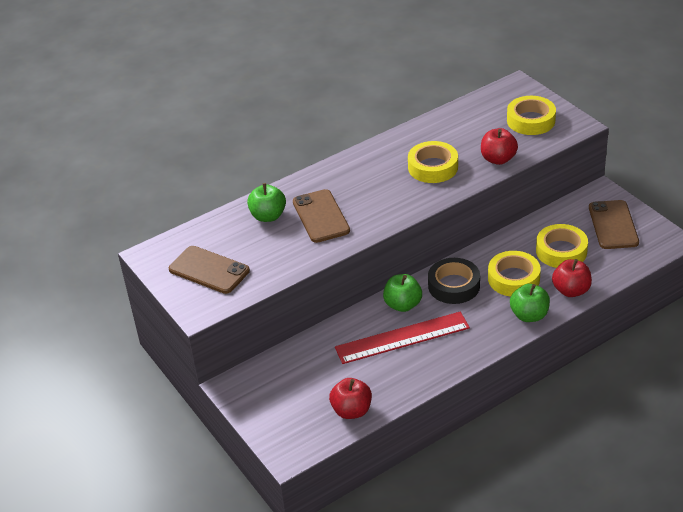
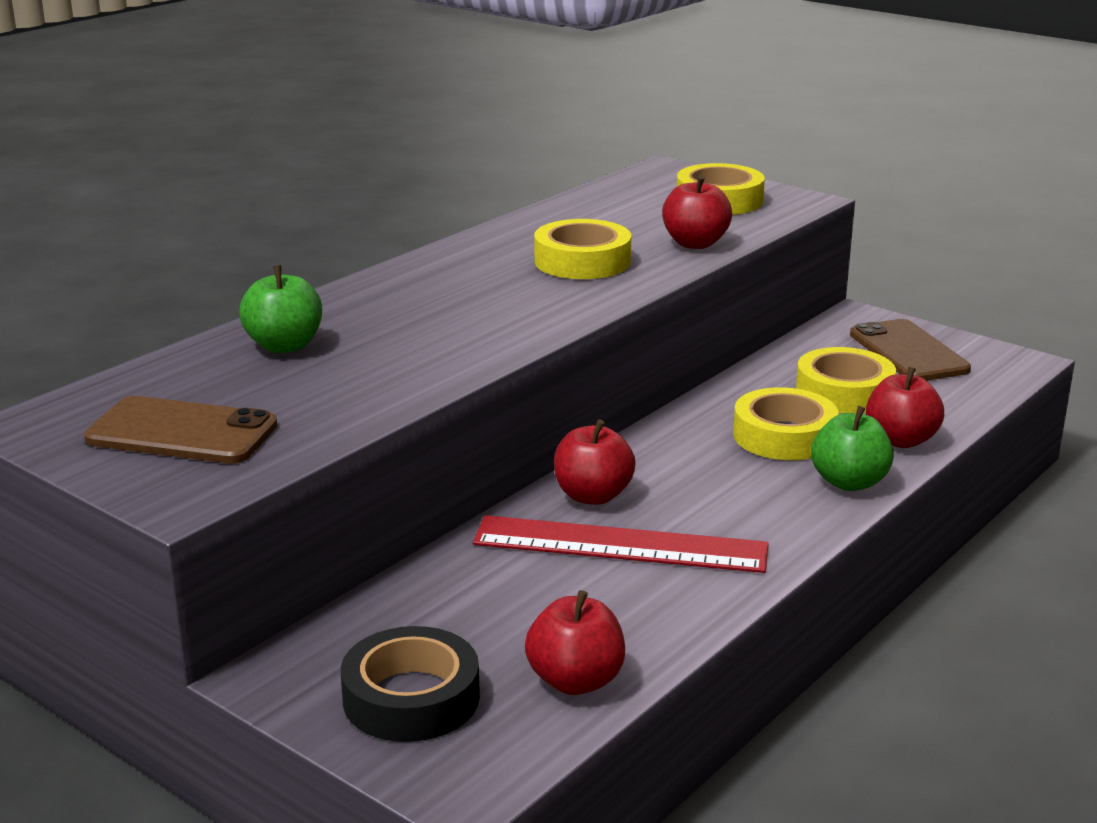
camera: 20 degrees left, 15 degrees down
(321, 216) = (397, 336): brown phone -> none
(402, 338) = (620, 545): red ruler -> red ruler turned 45 degrees clockwise
(403, 305) = (592, 496): green apple -> red apple
(454, 286) = (677, 457): black tape -> black tape (411, 698)

